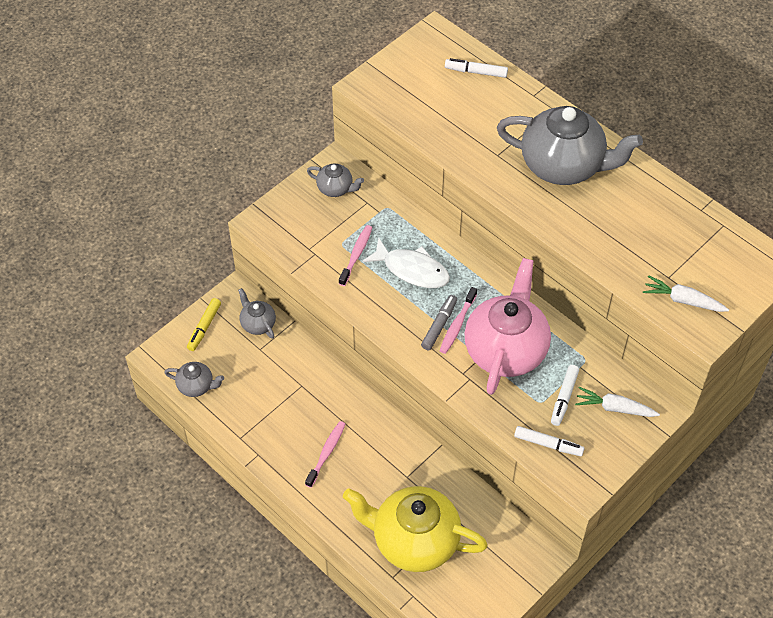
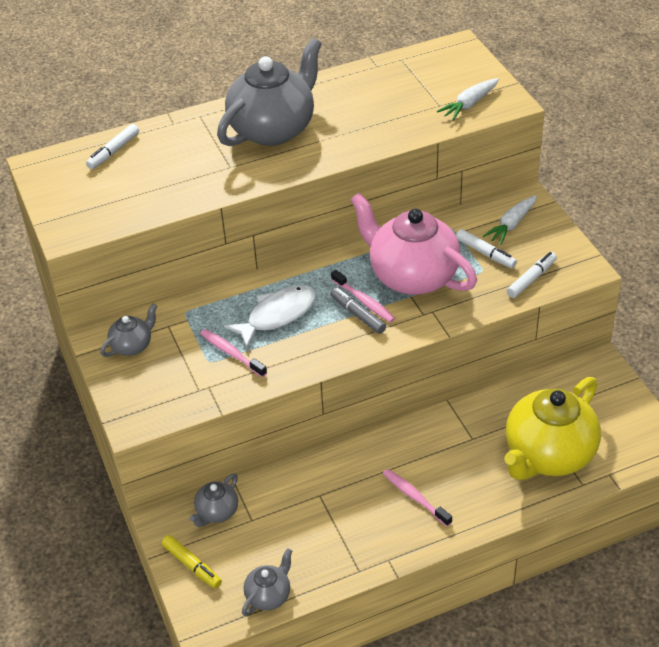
camera: 65 degrees left, 10 degrees down
(257, 324) = (217, 512): grey teapot -> grey teapot turned 45 degrees counterclockwise

